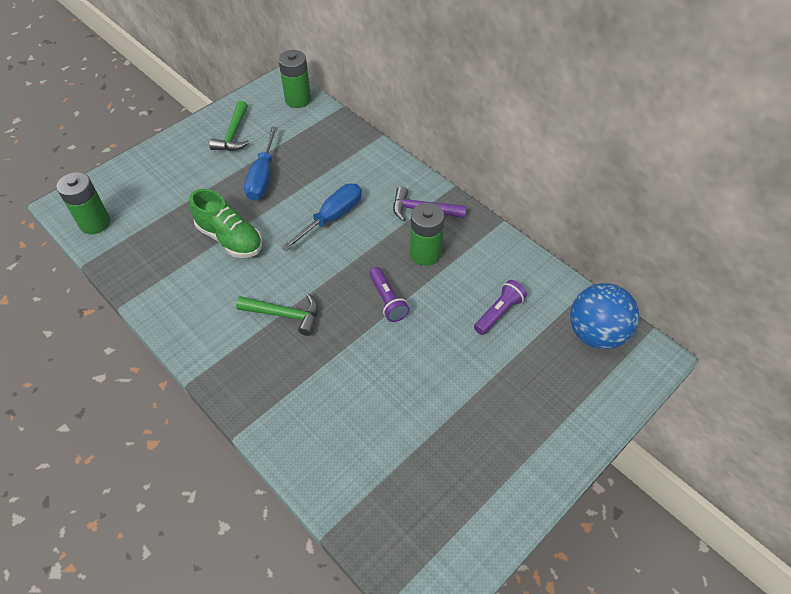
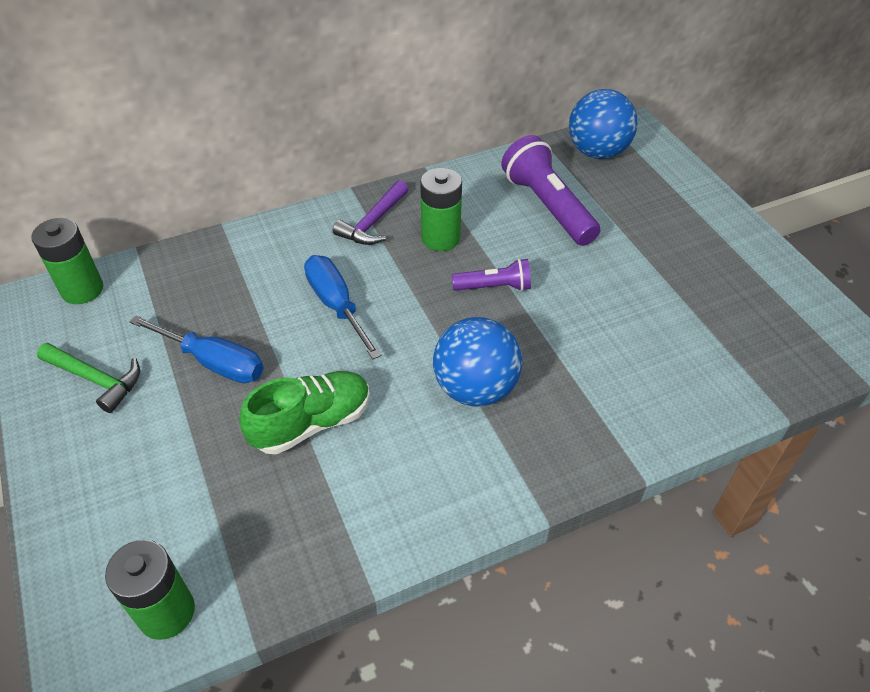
camera: 70 degrees left, 5 degrees down
(285, 315) = (475, 388): green hammer -> blue ball
(499, 313) = (548, 206): purple flashlight -> purple flashlight, size x1.78

